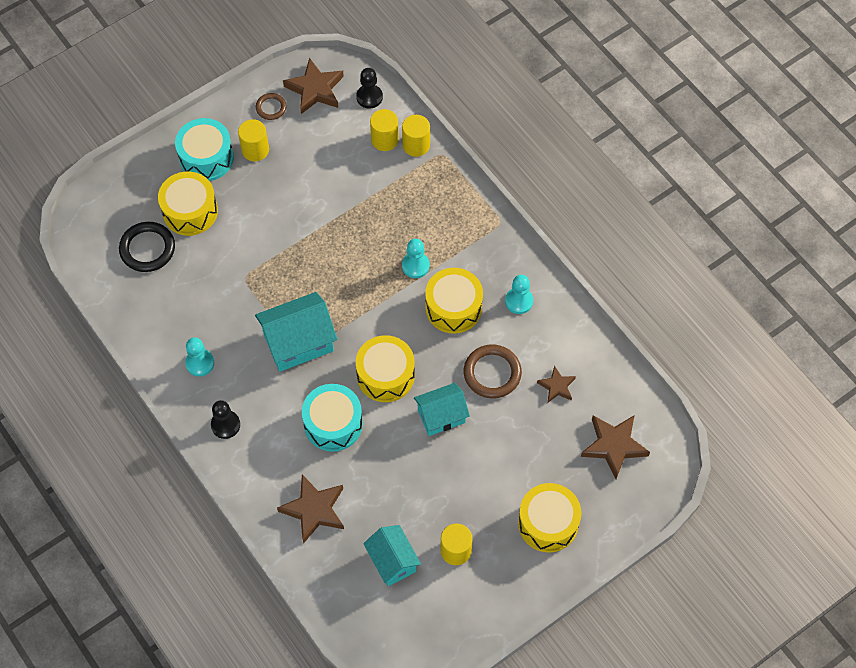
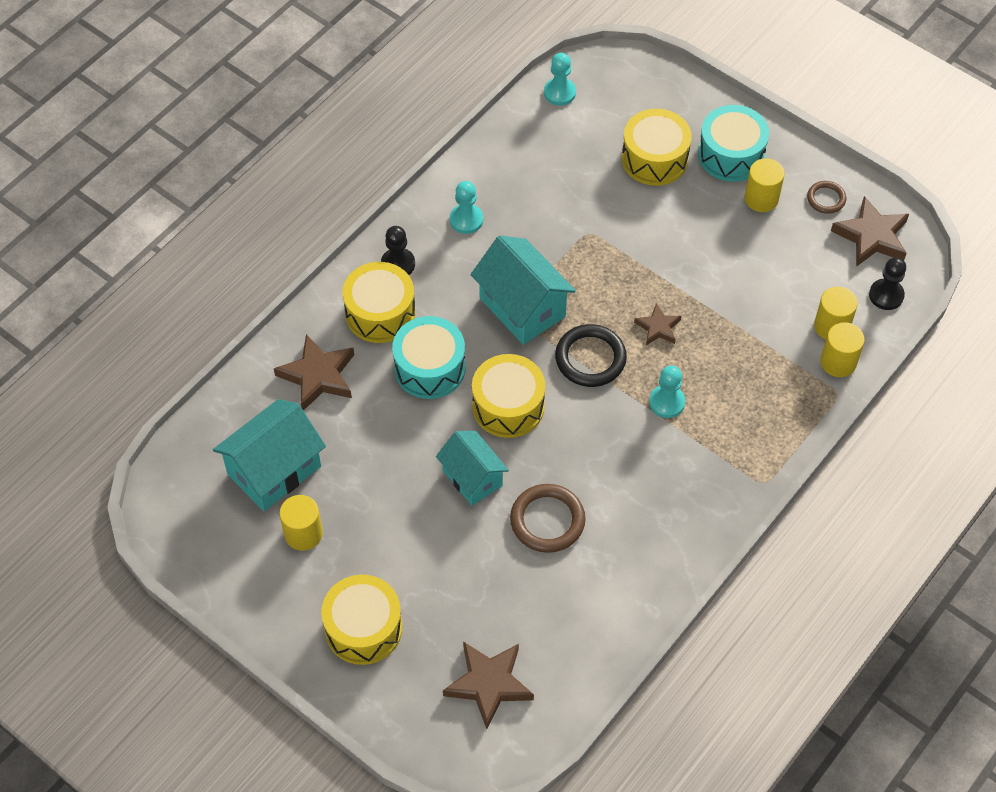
camera: 75 degrees right, 5 degrees down
(147, 249) = (592, 133): black ring -> black ring (590, 358)
(392, 561) = (274, 470): turquoise house -> turquoise house, size x1.50
(453, 307) = (623, 457): yellow drum -> yellow drum (380, 313)
(519, 301) = (658, 528): turquoise pawn -> turquoise pawn (559, 93)
(557, 386) = (552, 599): brown star -> brown star (658, 328)

